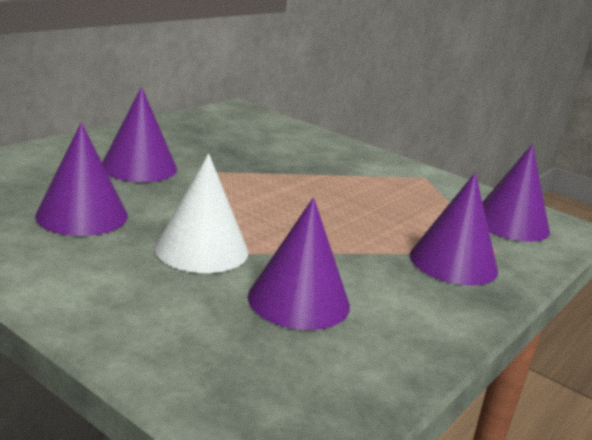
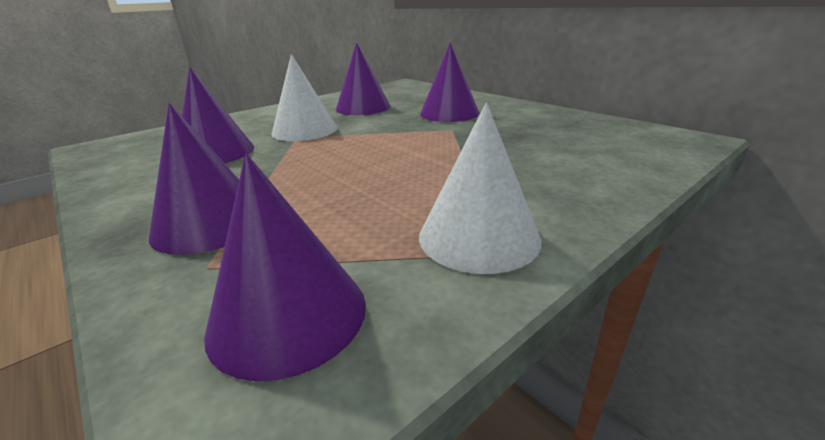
camera: 105 degrees right, 5 degrees up
(413, 180) = (478, 236): none -> white cone

